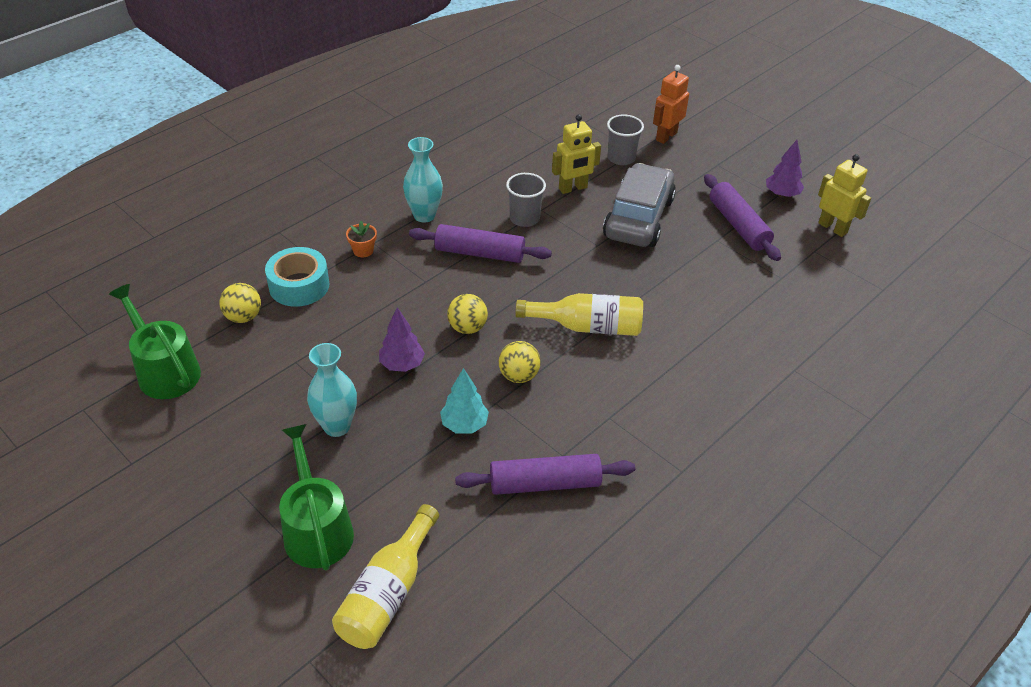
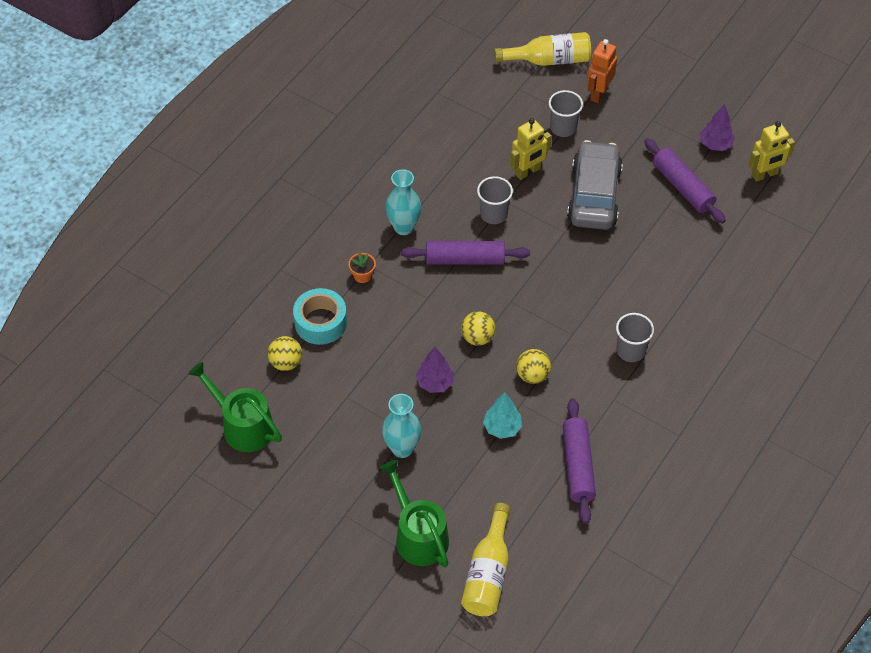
camera: 10 degrees left, 10 degrees up
(545, 484) = (578, 466): purple rolling pin -> purple rolling pin turned 75 degrees counterclockwise
(587, 326) = (576, 317): yellow bottle -> yellow bottle (548, 60)
(643, 370) = (630, 351): none -> grey cup
(833, 228) = (765, 175): yellow robot -> yellow robot turned 120 degrees clockwise

